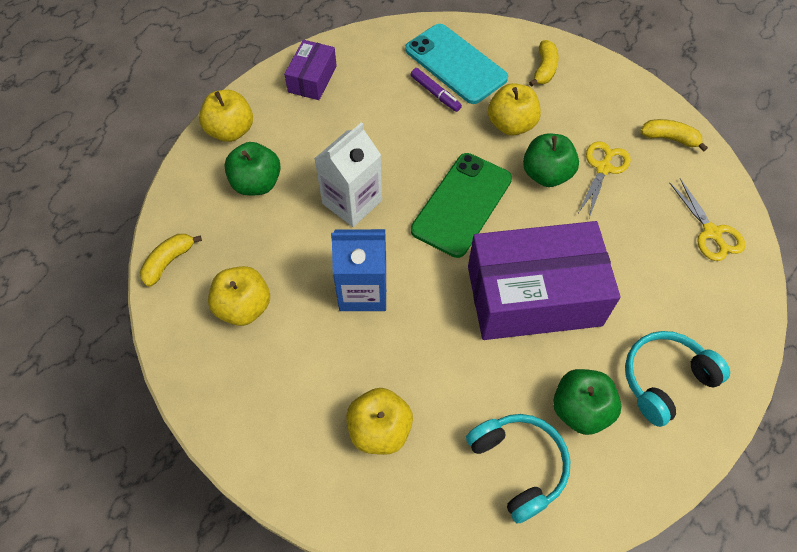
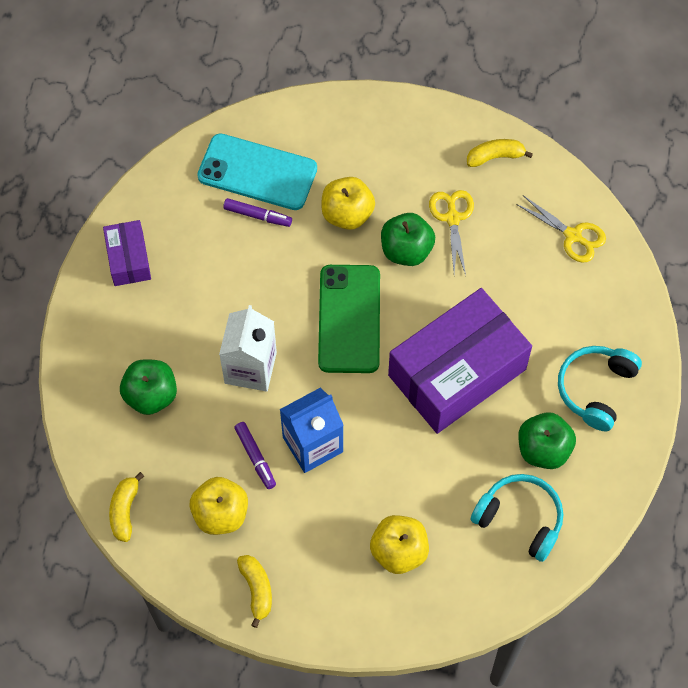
camera: 30 degrees left, 5 degrees up
(230, 131) = (88, 355): yellow apple -> none
(306, 275) = (255, 457): none -> purple marker
(544, 69) = (344, 136): yellow banana -> yellow banana (257, 590)

